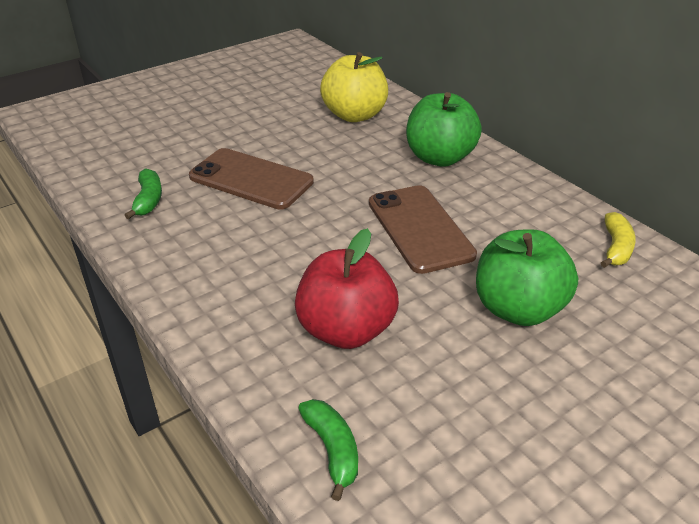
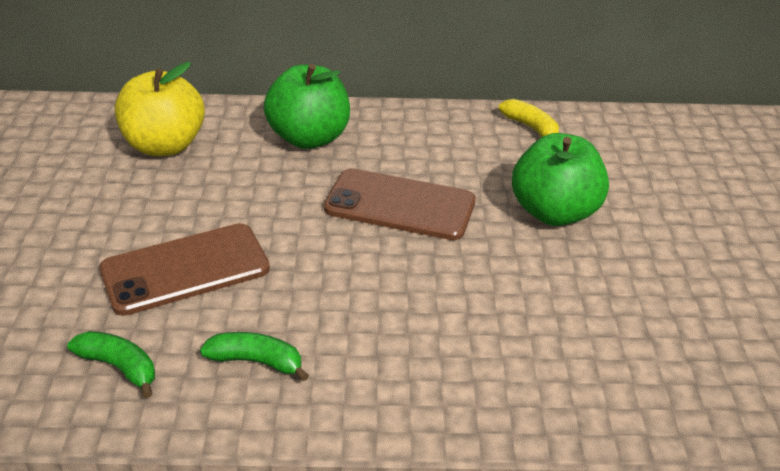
camera: 55 degrees left, 0 degrees up
(332, 450) = (630, 398): green banana -> green banana (256, 361)
(346, 330) = (493, 319): red apple -> none

